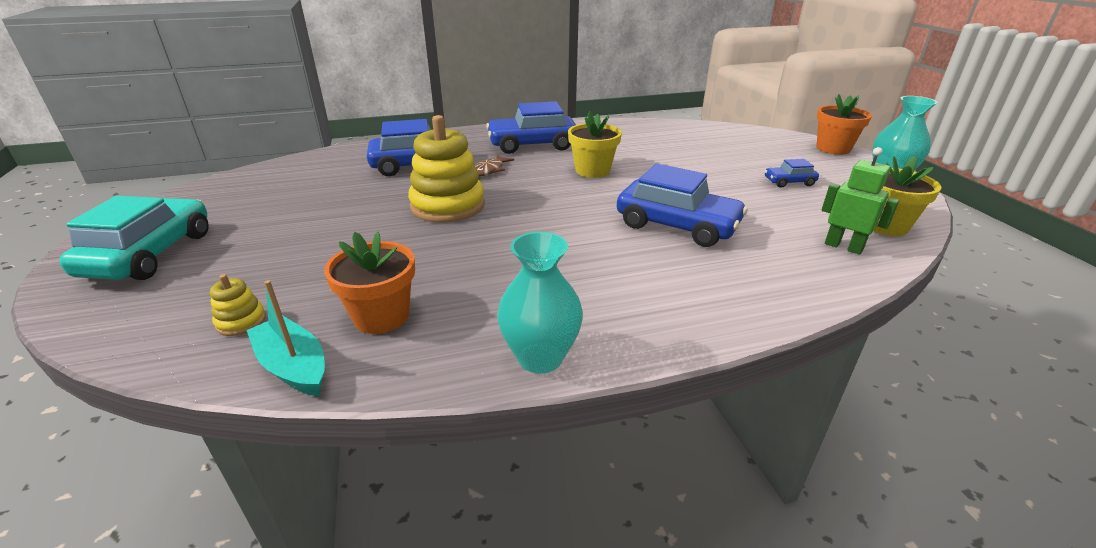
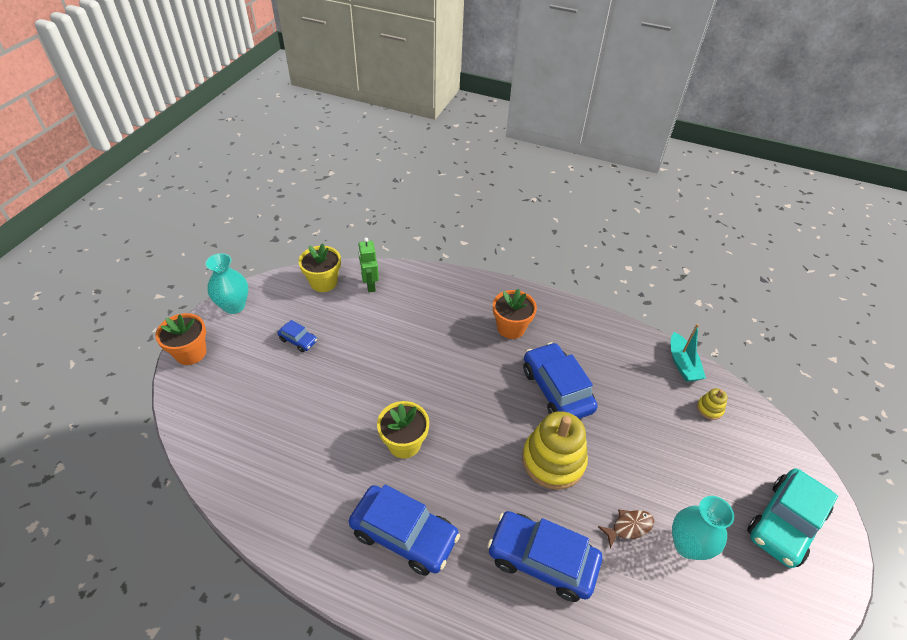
camera: 145 degrees left, 15 degrees up
(381, 316) = (636, 372): orange flower pot -> orange flower pot (511, 328)
(489, 170) = (485, 502): brown fish -> brown fish (629, 527)
(540, 357) = (575, 312): turquoise vase -> turquoise vase (687, 545)
(677, 225) = (427, 347): blue car -> blue car (556, 390)

